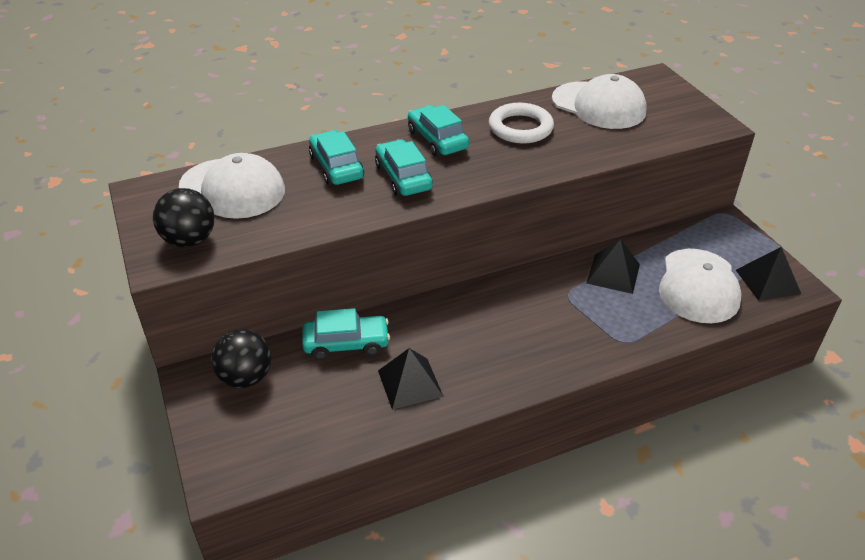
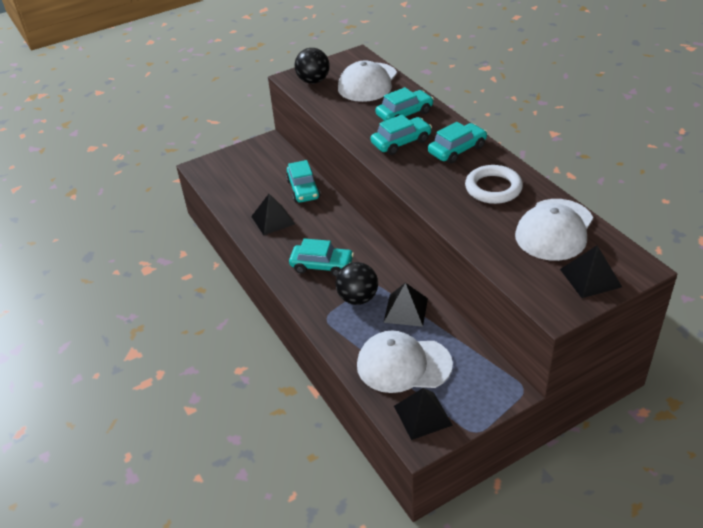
camera: 85 degrees right, 0 degrees up
(246, 377) = (270, 159): black ball -> black ball (358, 298)
(523, 337) = (322, 265): none -> turquoise car
(671, 100) = (590, 278): none -> black pyramid

